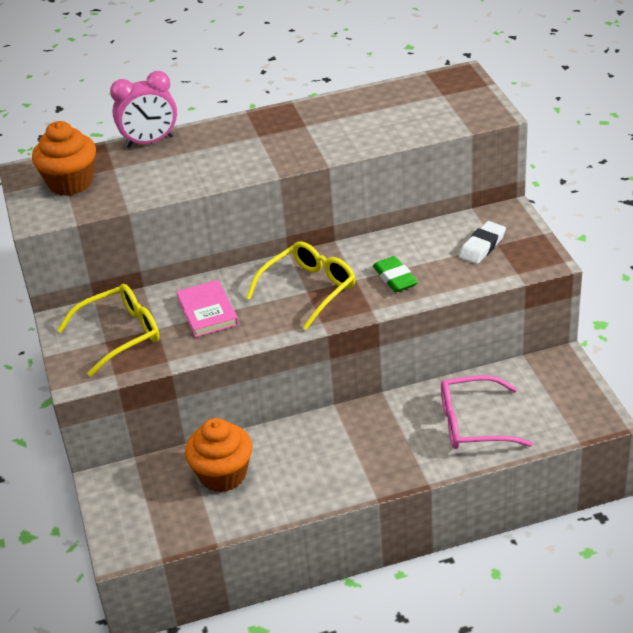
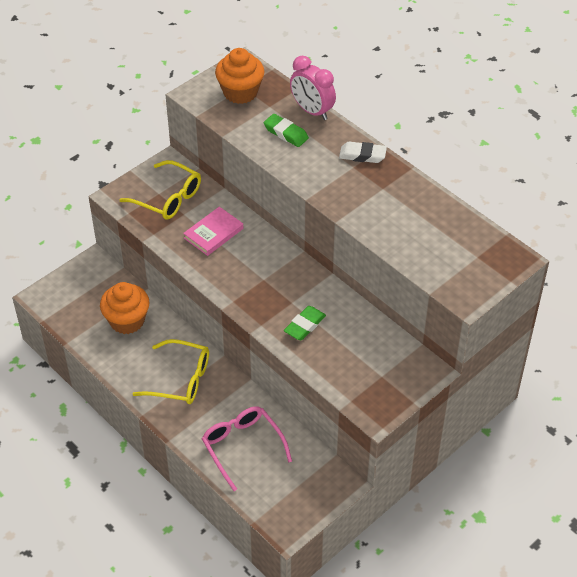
camera: 60 degrees right, 10 degrees up
(167, 167) = (286, 133): none -> green eraser
(309, 289) = (266, 280): yellow glasses -> yellow glasses (181, 379)
(482, 246) = (373, 367): white eraser -> white eraser (362, 155)

